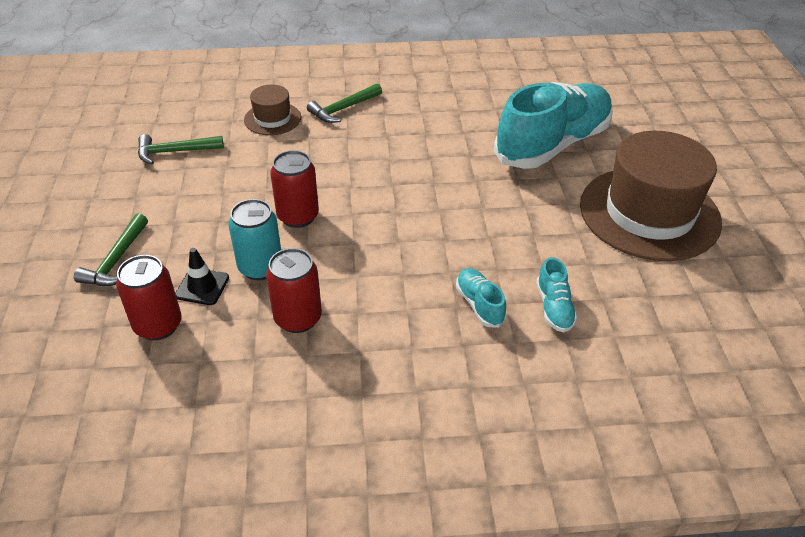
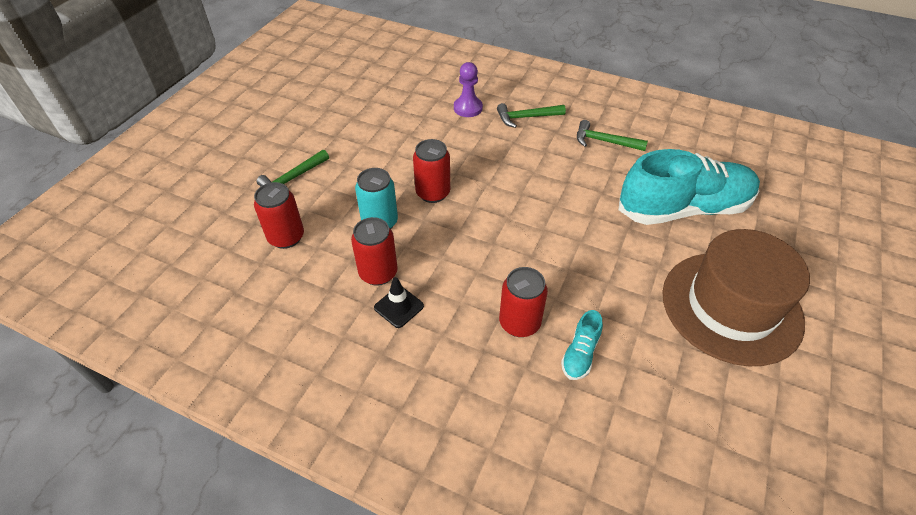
camera: 30 degrees right, 5 degrees up
(175, 152) = (383, 111): green hammer -> green hammer (604, 141)
(202, 286) = (332, 221): black traffic cone -> black traffic cone (399, 307)
(272, 119) = (468, 108): brown hat -> purple pawn
(479, 304) = (519, 323): turquoise shoe -> red can

